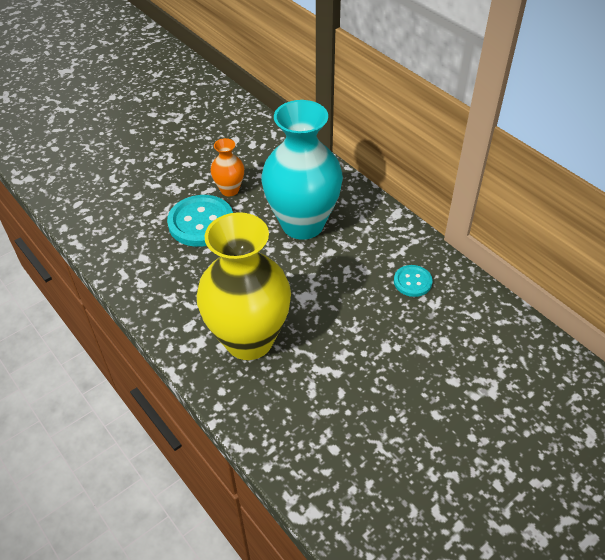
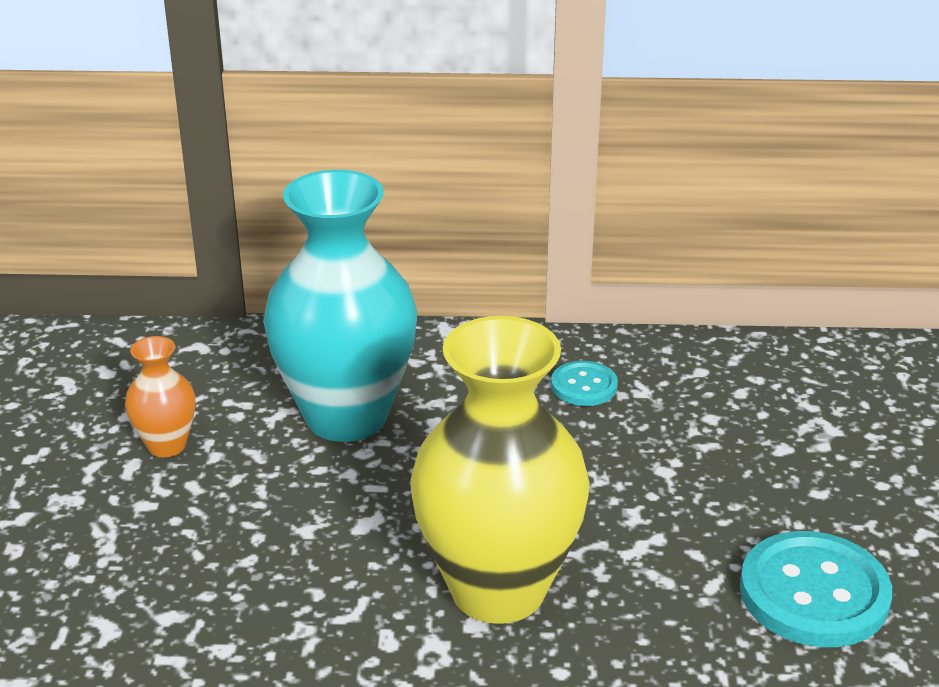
camera: 50 degrees left, 15 degrees down
(201, 222) = (189, 511): turquoise button -> turquoise button (814, 593)

